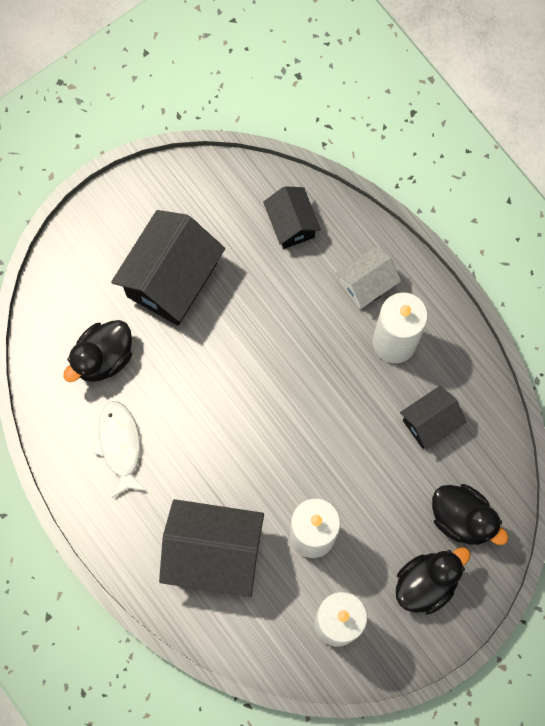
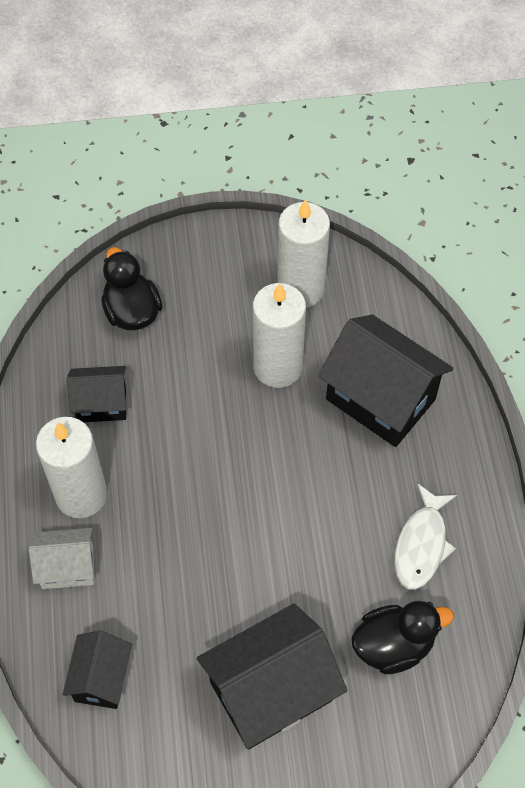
camera: 150 degrees left, 15 degrees down
(426, 583) = (200, 279): black duck -> none

